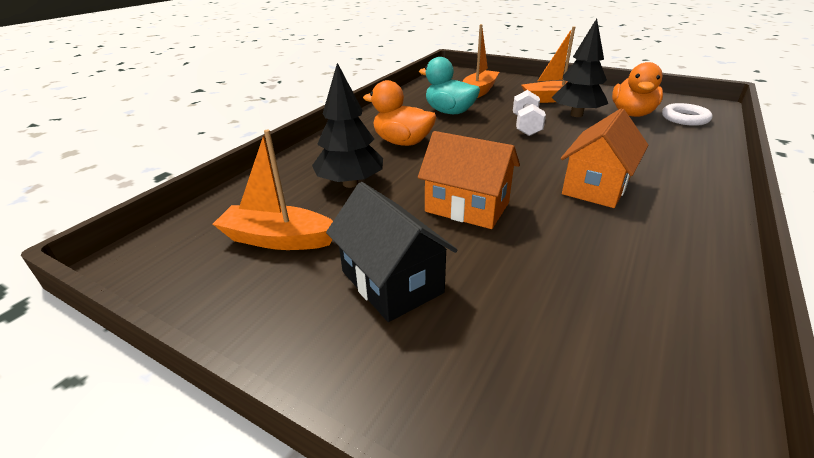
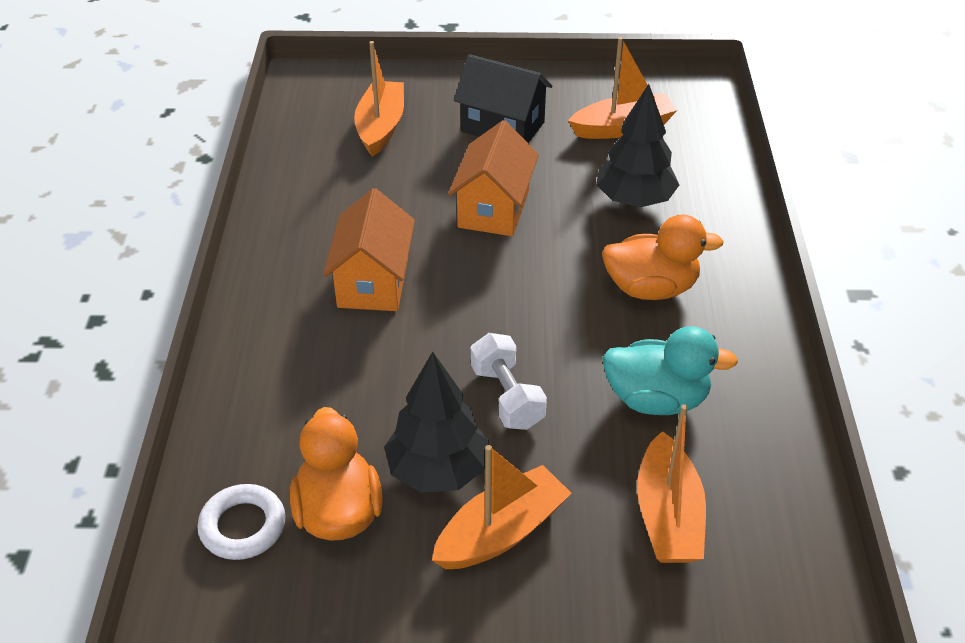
camera: 150 degrees right, 10 degrees up
(467, 207) = (493, 208): orange house -> orange house turned 75 degrees counterclockwise
(548, 338) = (381, 127): none -> orange boat

